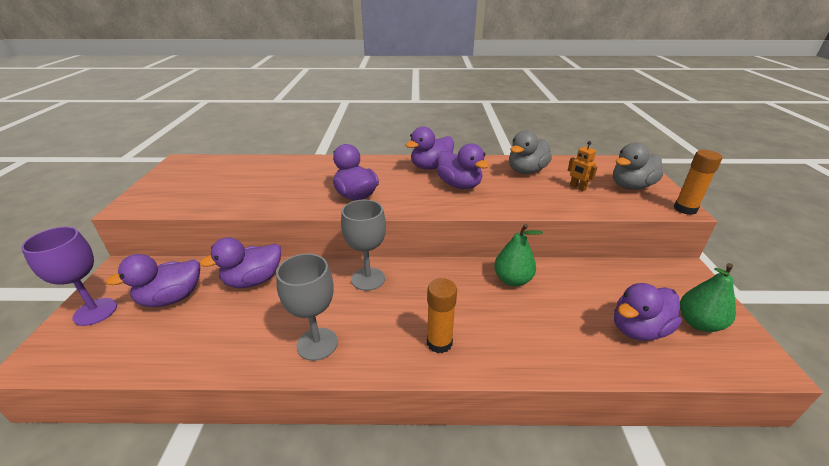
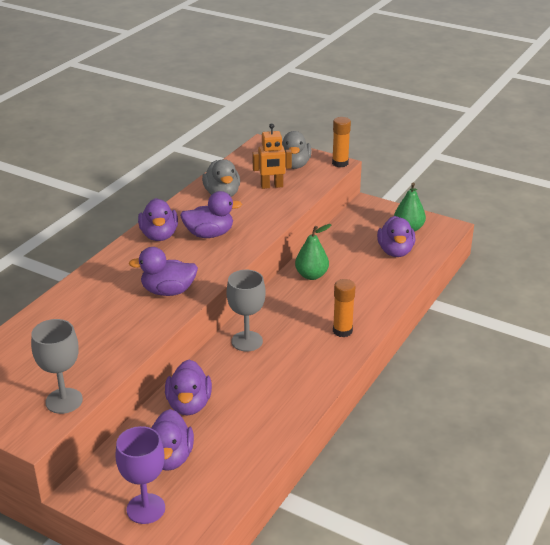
camera: 60 degrees left, 0 degrees up
(317, 344) = (298, 385): grey goblet -> grey goblet (64, 401)
(577, 188) = (272, 186): orange robot -> orange robot, size x1.54

